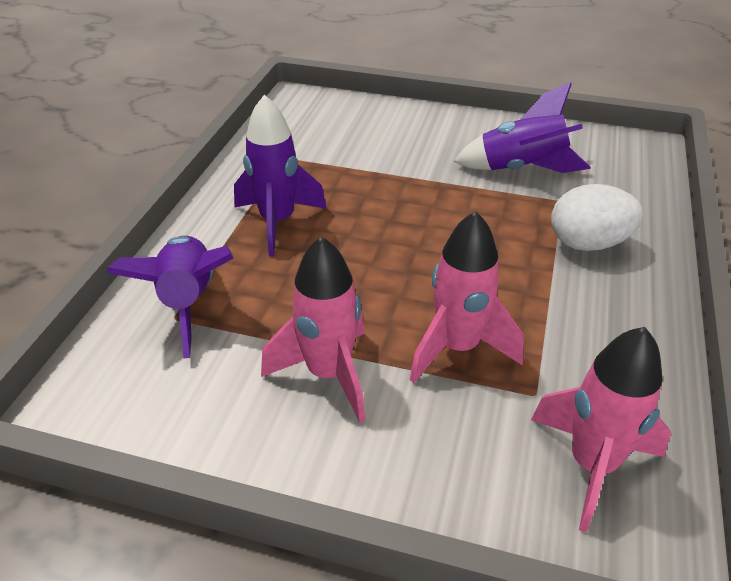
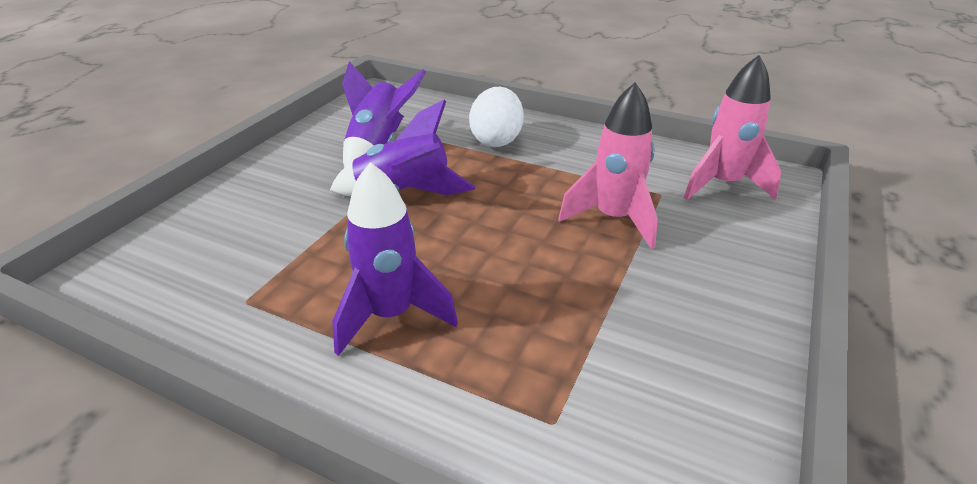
camera: 80 degrees left, 5 degrees down
(188, 303) = (529, 406): purple rocket -> purple rocket (404, 194)
(328, 374) = (647, 295): pink rocket -> none

